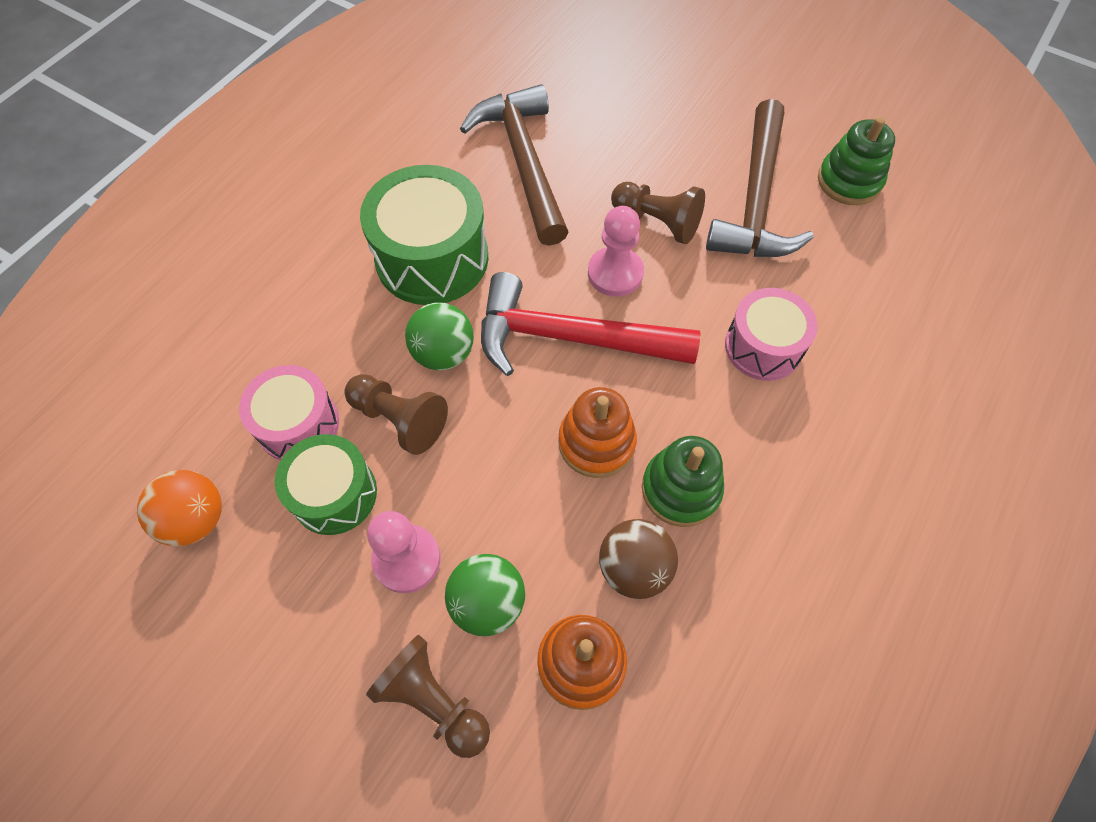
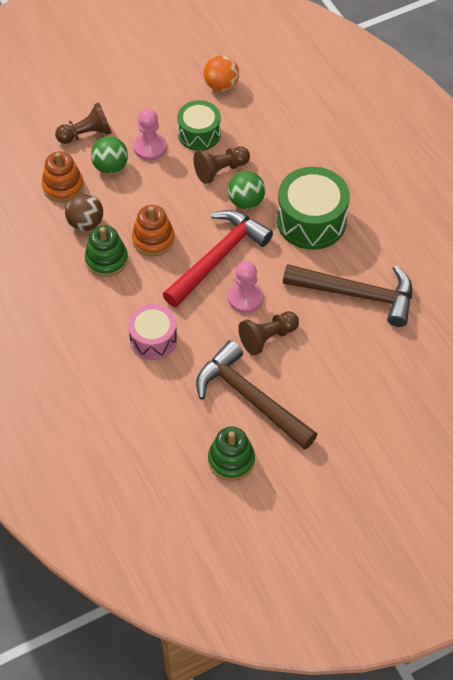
camera: 120 degrees right, 5 degrees down
(298, 424) = (244, 133): pink drum -> none

